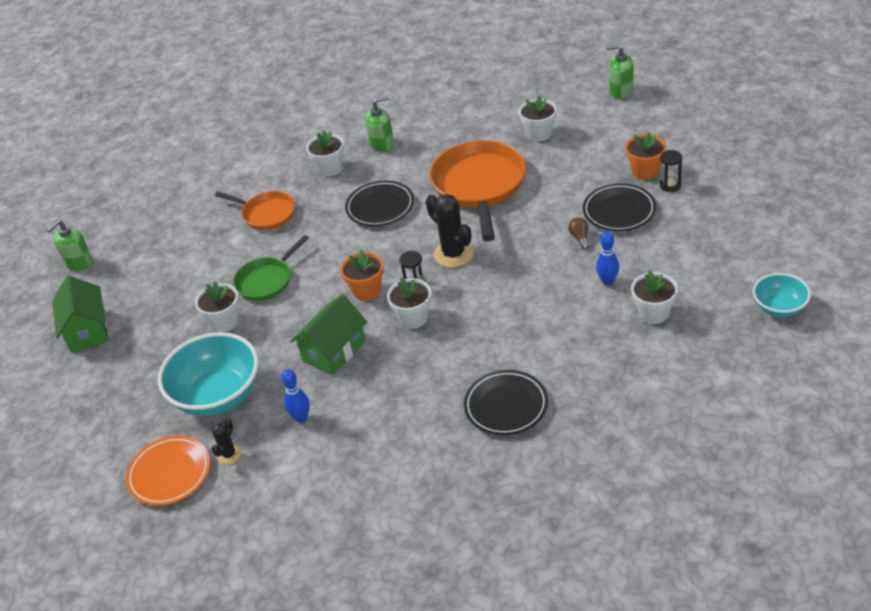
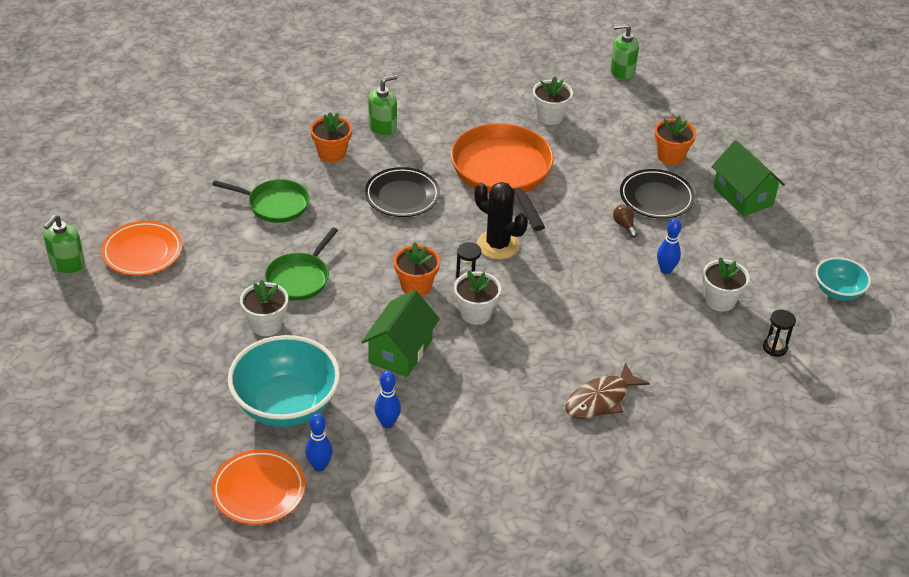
camera: 20 degrees left, 0 degrees up
(87, 330) = (105, 340): green house -> green house (743, 196)
(143, 254) = (142, 252): none -> orange plate
(229, 454) = (319, 466): black cactus -> blue bowling pin
(266, 214) = (275, 205): orange pan -> green pan
(330, 168) = (332, 154): white flower pot -> orange flower pot
(506, 406) = (600, 400): black plate -> brown fish
(670, 185) = (699, 170): black hourglass -> black hourglass (775, 348)

